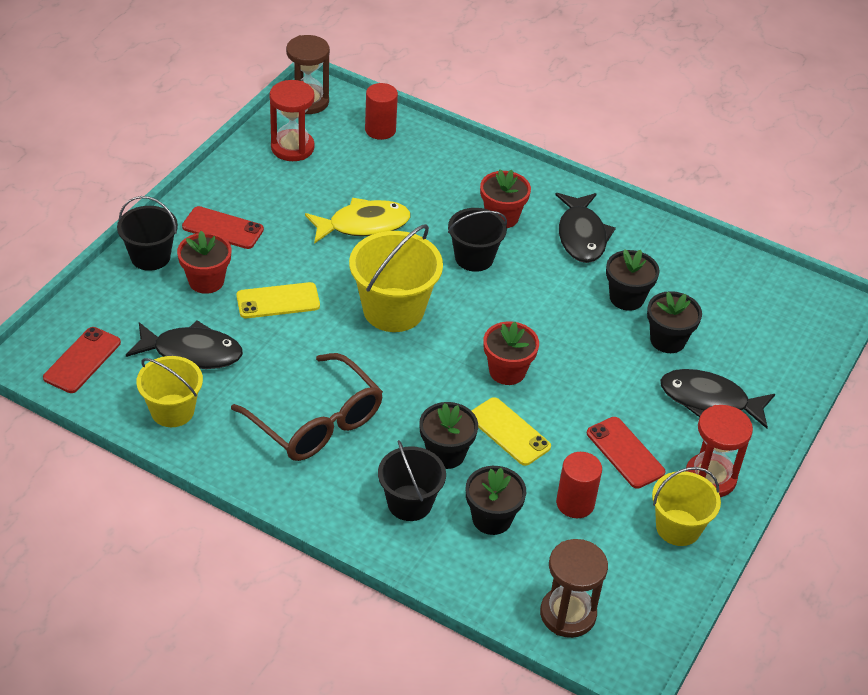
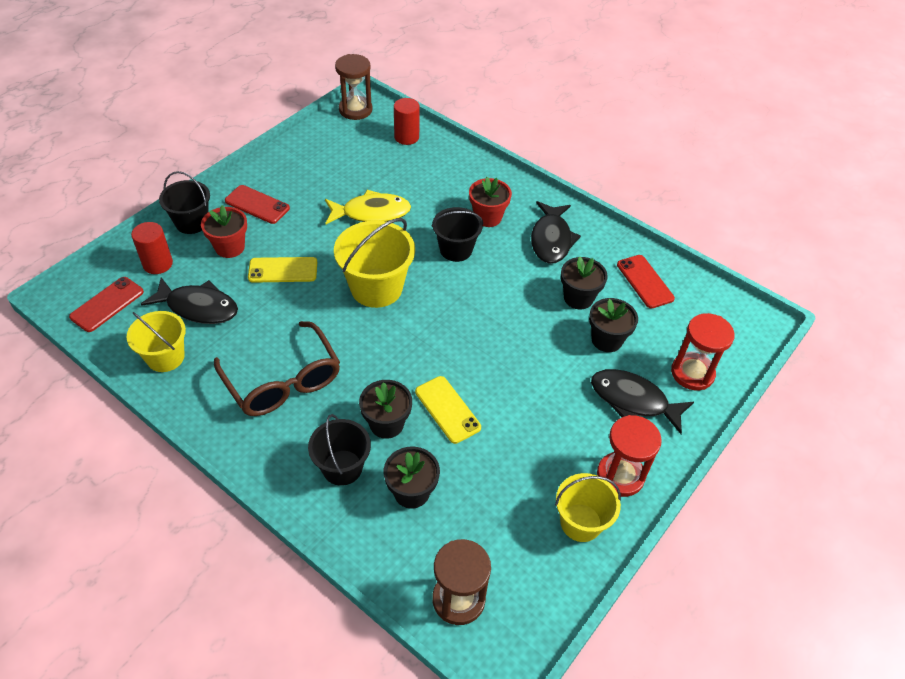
camera: 10 degrees right, 5 degrees up
(292, 148) = (332, 145): red hourglass -> red hourglass (692, 373)
(507, 371) = (459, 353): red flower pot -> none
(575, 503) = (490, 486): red cylinder -> red cylinder (158, 264)
(625, 453) = (547, 442): red phone -> red phone (644, 281)

